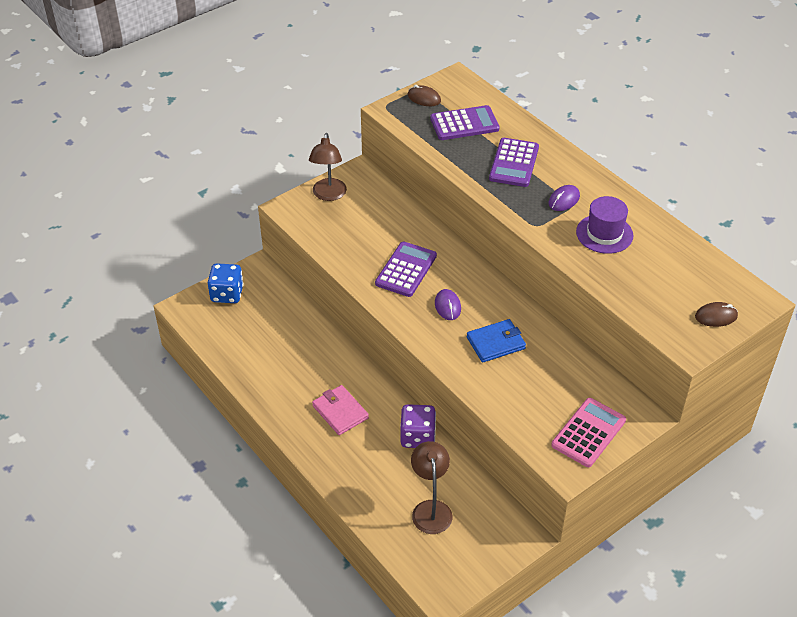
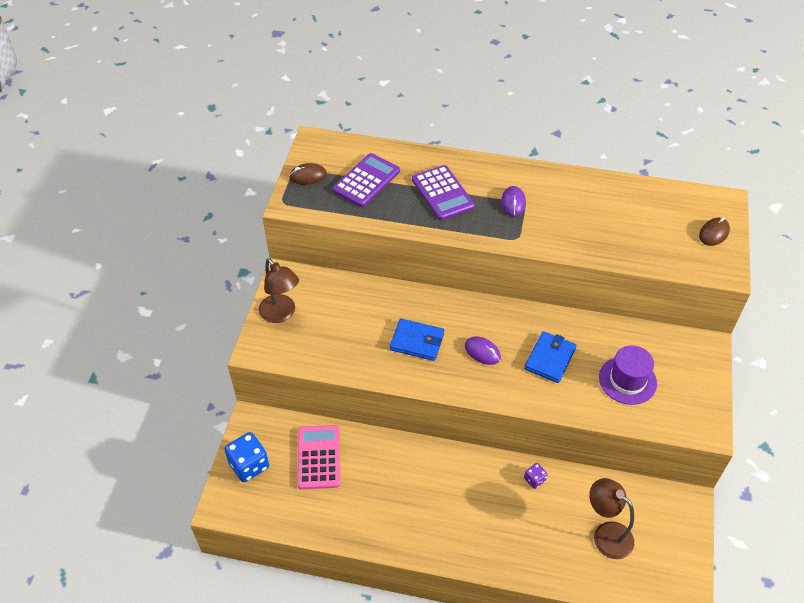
camera: 40 degrees left, 5 degrees up
(340, 412) = (455, 504): pink wallet -> none
(406, 270) = (417, 341): purple calculator -> blue wallet
(417, 437) = (534, 479): purple dice -> purple dice, size x0.51
(588, 433) = (688, 387): pink calculator -> pink calculator (319, 457)
(604, 234) = (572, 214): purple hat -> purple hat (627, 380)

